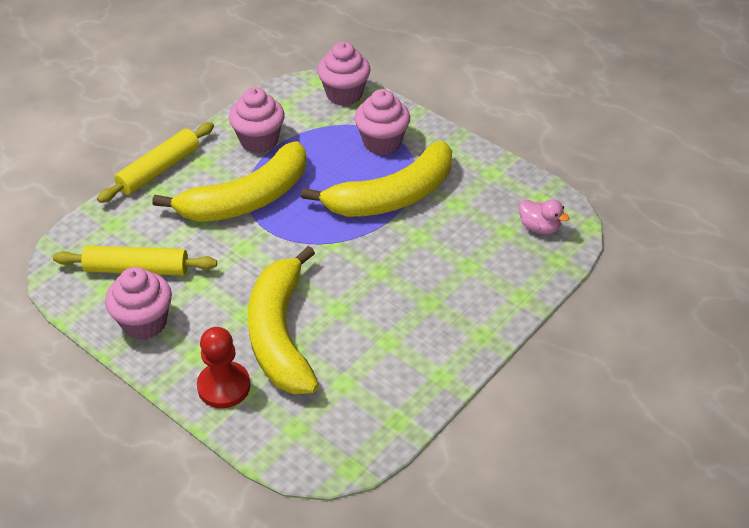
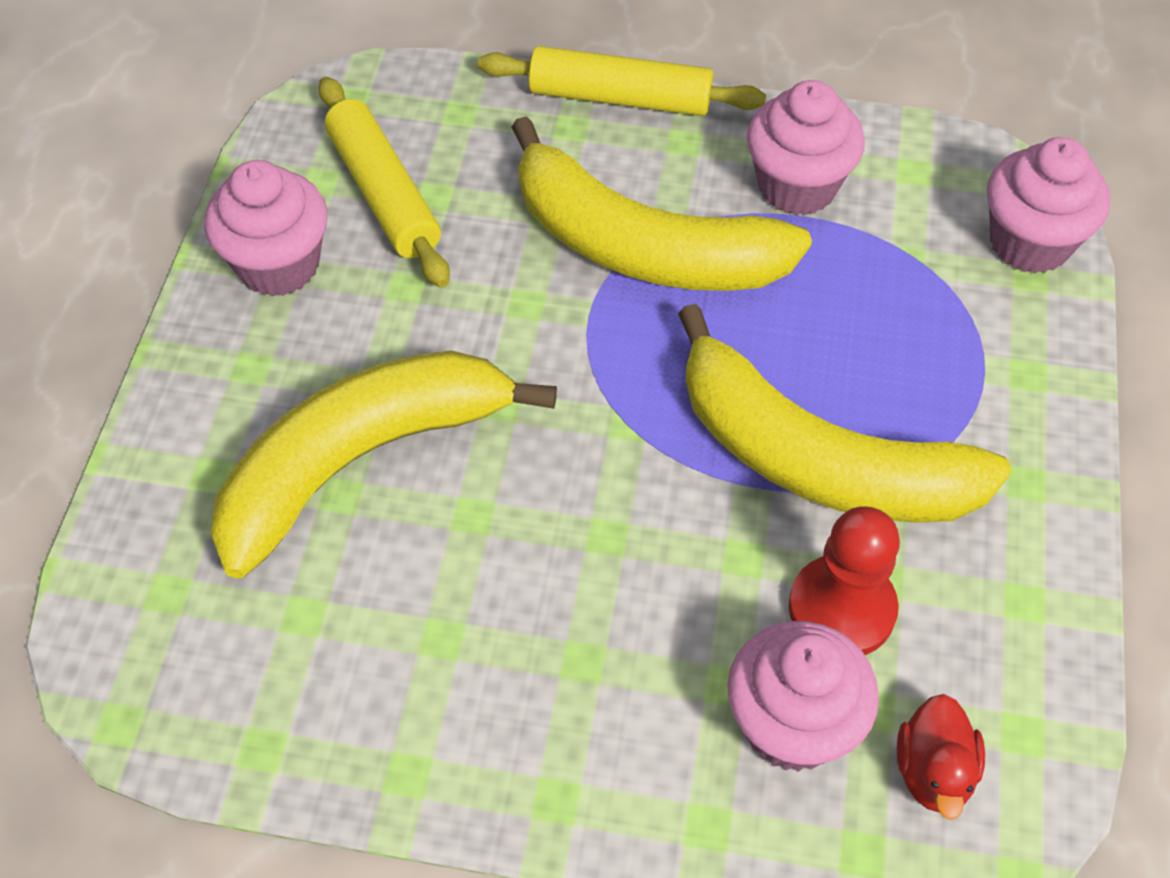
camera: 60 degrees right, 10 degrees up
(224, 386) = (204, 441): red pawn -> red pawn (842, 609)
(382, 143) = (949, 369): pink cupcake -> pink cupcake (792, 724)
(539, 227) = (933, 771): pink duck -> red duck

